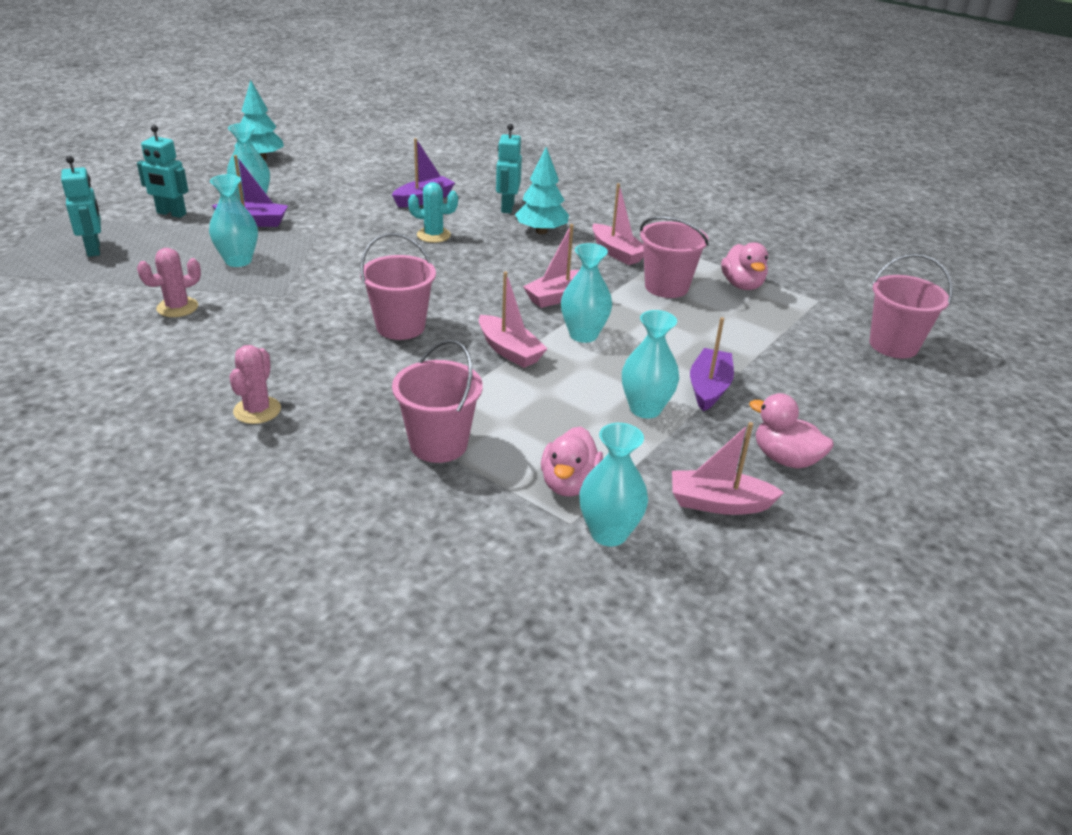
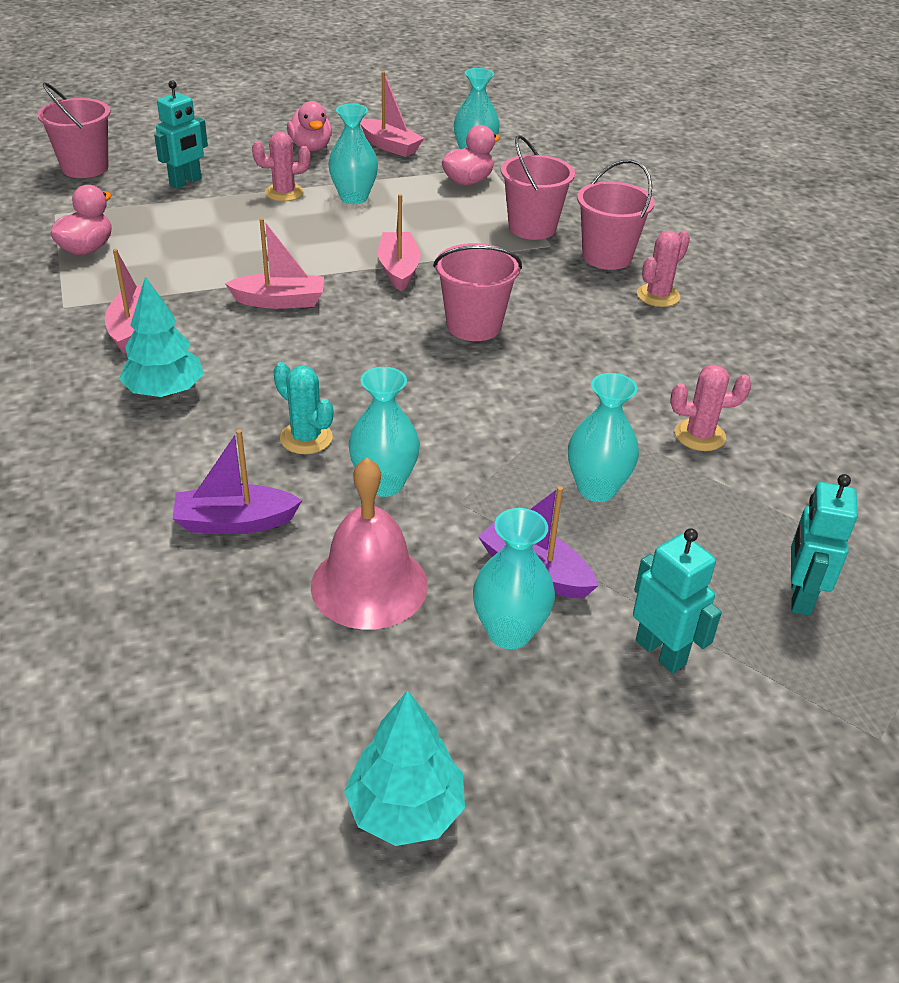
camera: 145 degrees left, 5 degrees up
(334, 198) = (369, 585): none -> pink bell
(507, 207) = (142, 453): turquoise robot -> turquoise robot (186, 182)
(583, 335) = (315, 259): turquoise vase -> turquoise vase (384, 484)
(666, 287) = (160, 273): pink bucket -> pink bucket (607, 257)
(709, 388) = (284, 193): purple boat -> pink cactus

